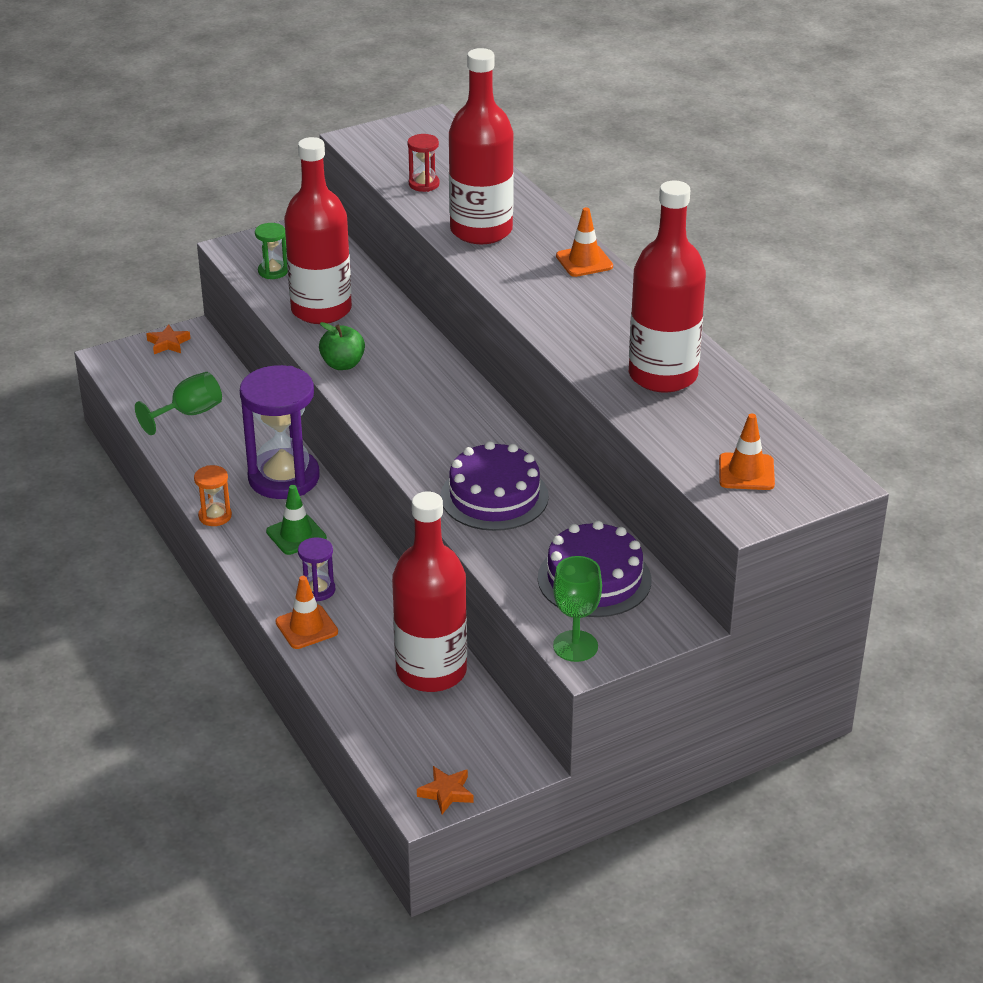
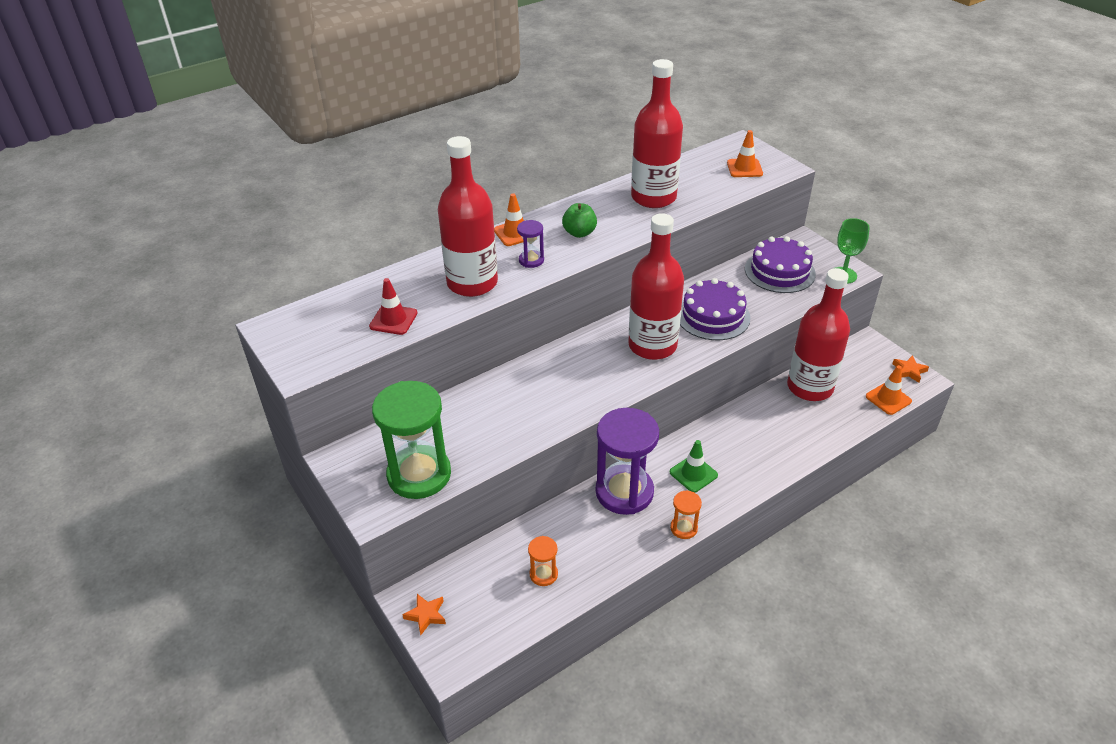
camera: 95 degrees left, 5 degrees up
(189, 414) = (543, 574): green goblet -> orange hourglass
(273, 271) = (419, 475): green hourglass -> green hourglass, size x2.22
(306, 627) = (792, 453): orange traffic cone -> orange traffic cone (888, 399)
(318, 590) = (751, 452): purple hourglass -> purple hourglass (531, 260)
(321, 310) = (484, 432): red bottle -> red bottle (652, 345)
(343, 364) = (567, 408): green apple -> green apple (579, 233)
(424, 184) = (393, 320): red hourglass -> red traffic cone

